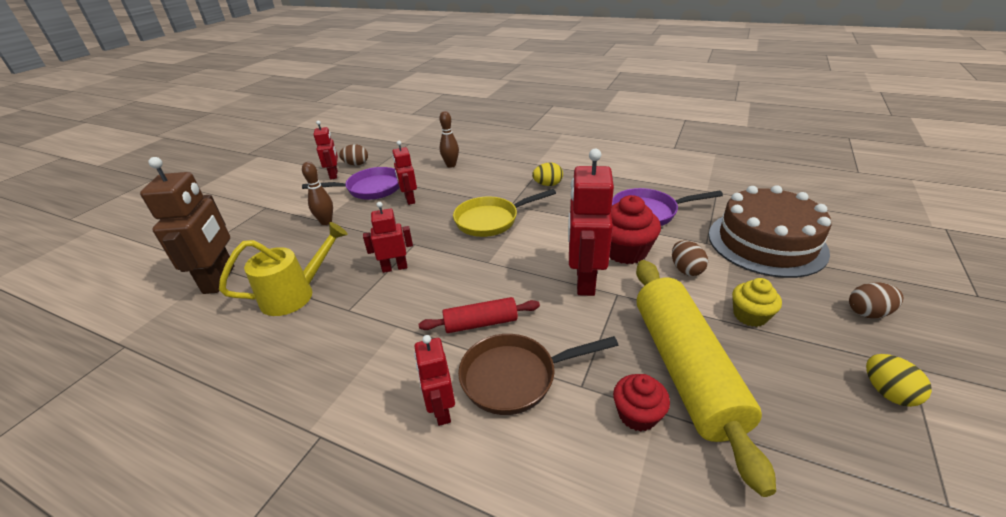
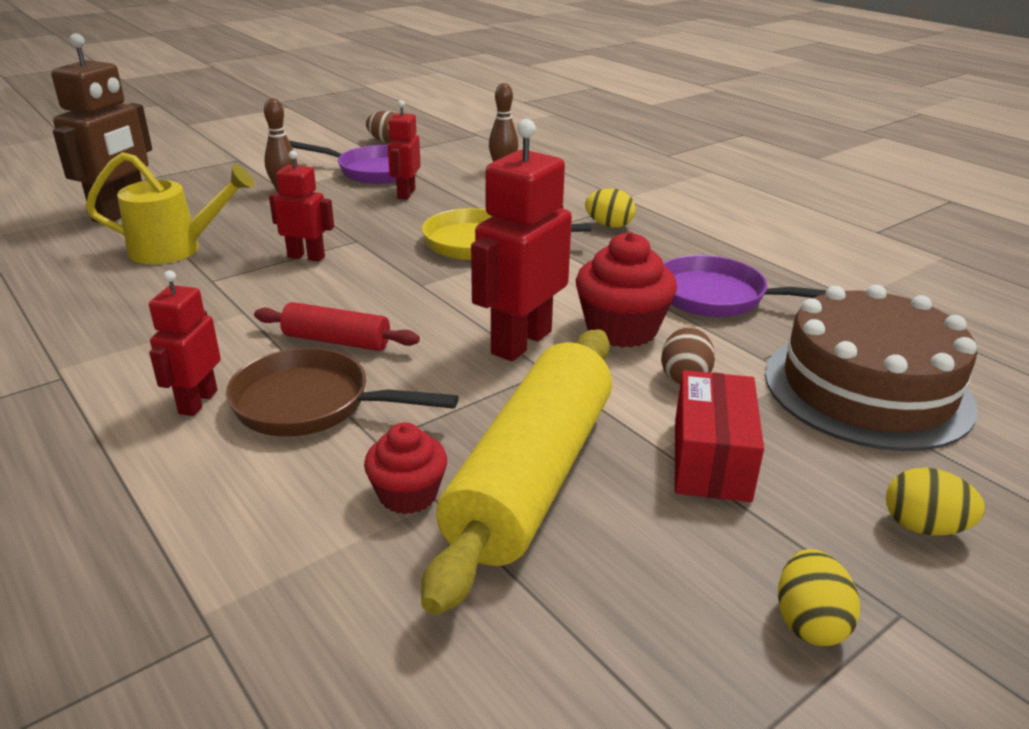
camera: 25 degrees right, 5 degrees down
(334, 175) = (348, 146): red robot -> none
(750, 315) = (711, 459): yellow cupcake -> red box
(868, 312) = (923, 527): brown egg -> yellow egg

